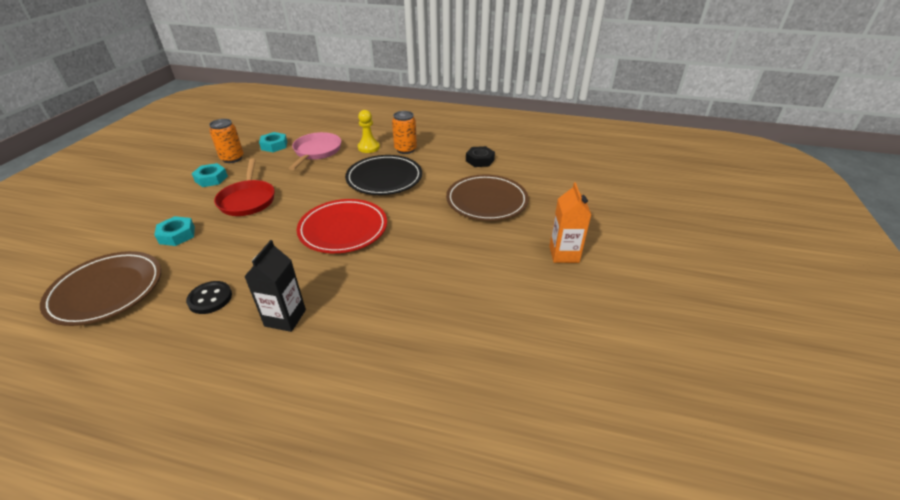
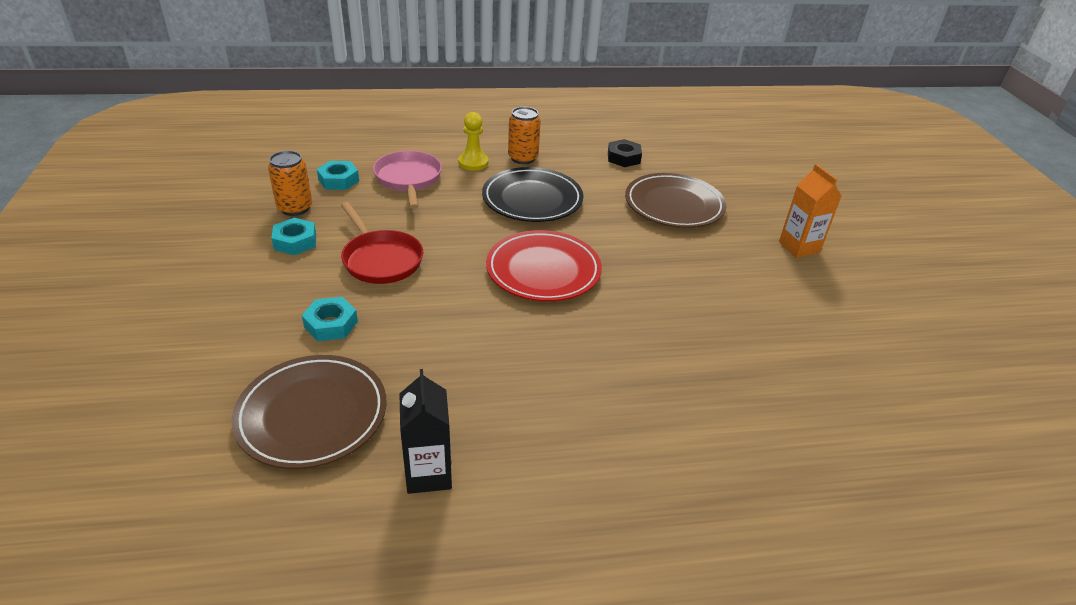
camera: 25 degrees left, 0 degrees up
(210, 298) = (464, 387): black button -> none
(285, 318) = (577, 384): black carton -> black carton (428, 473)

